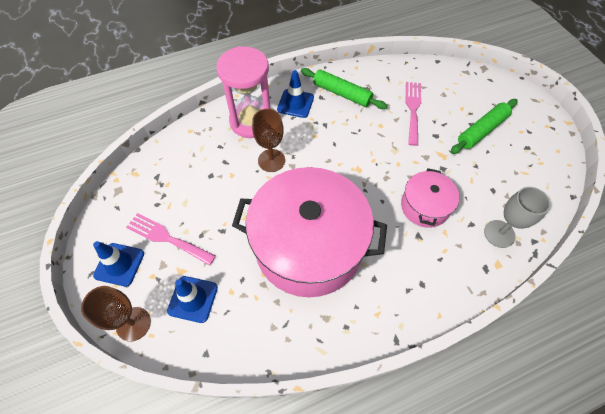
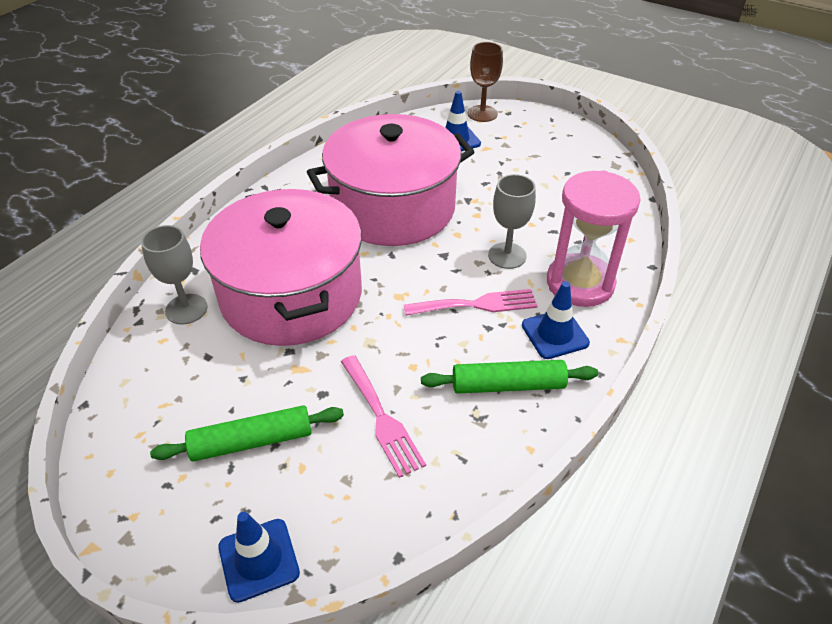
camera: 145 degrees right, 15 degrees down
(119, 264) = (538, 131): blue traffic cone -> blue traffic cone (259, 559)
(167, 238) = (525, 158): pink fork -> pink fork (477, 304)
(271, 160) = (507, 255): brown goblet -> grey goblet
(424, 206) = (291, 295): pink pot -> pink pot, size x2.10
(482, 130) = (252, 441): green rolling pin -> green rolling pin turned 60 degrees clockwise

